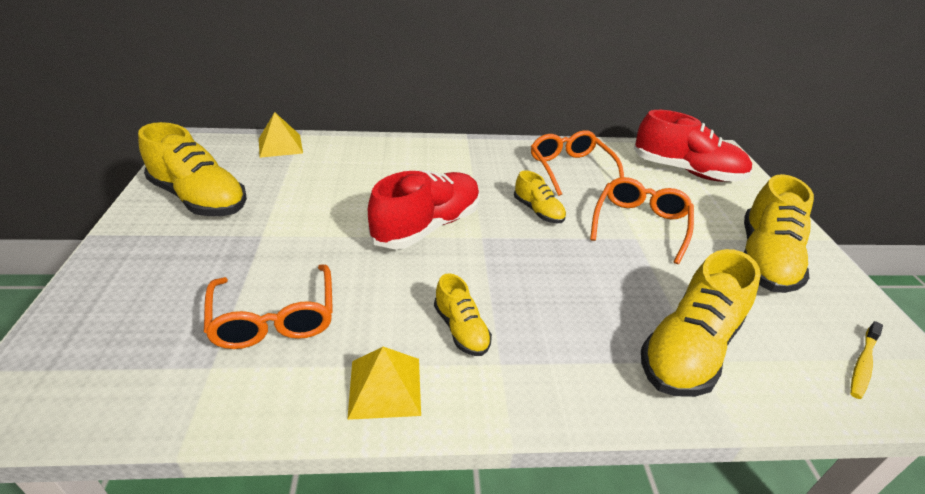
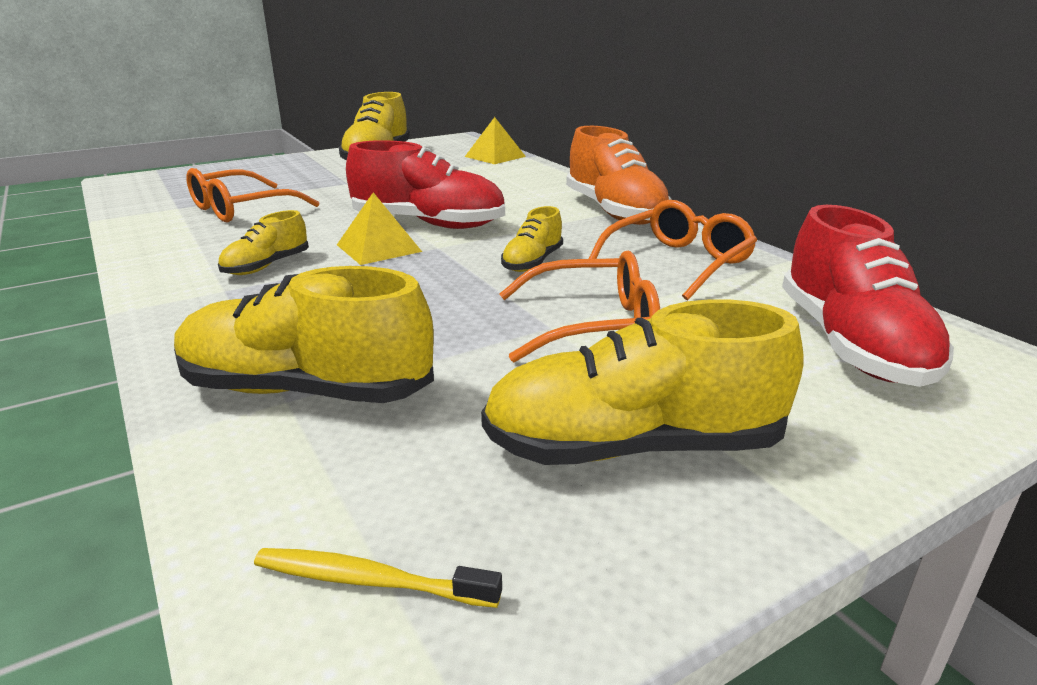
camera: 65 degrees right, 10 degrees down
(385, 387) = (173, 255): yellow pyramid -> yellow pyramid (378, 248)
(471, 153) = (615, 212): none -> orange shoe

